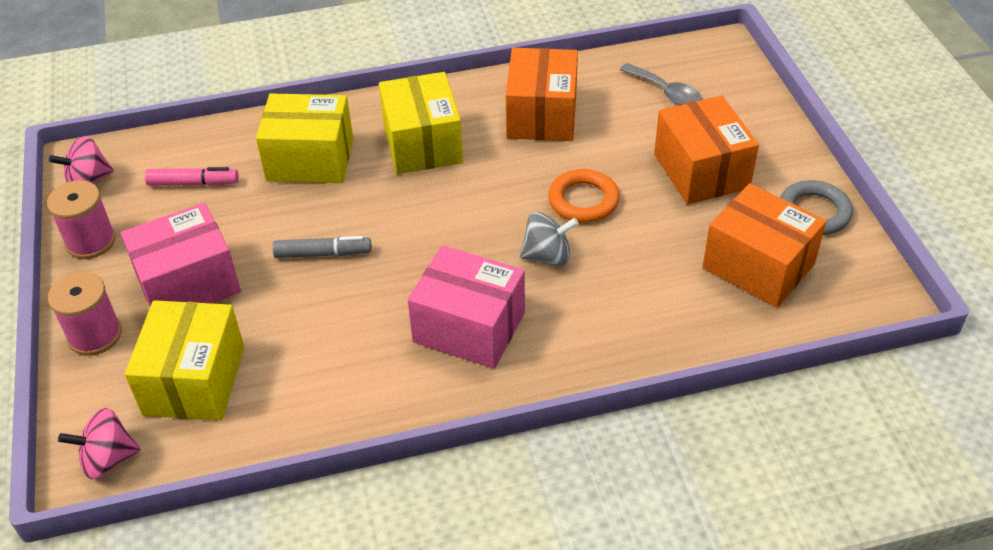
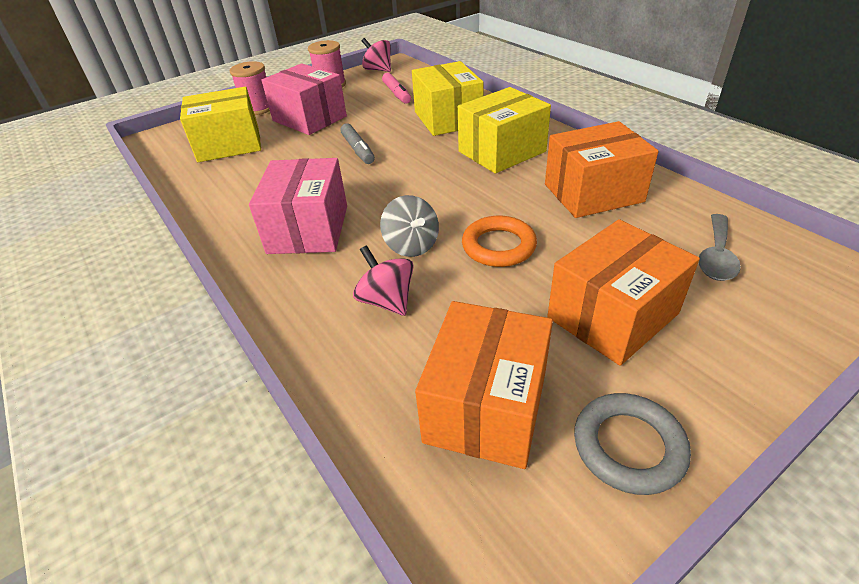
camera: 70 degrees right, 5 degrees down
(108, 459) = (165, 140): pink spinning top -> pink spinning top (387, 301)

